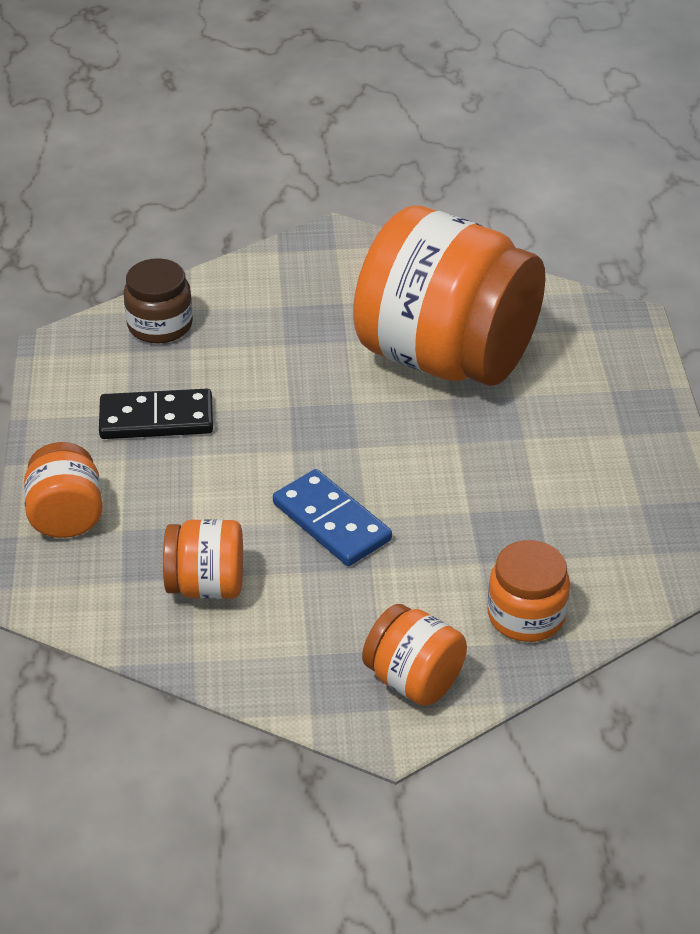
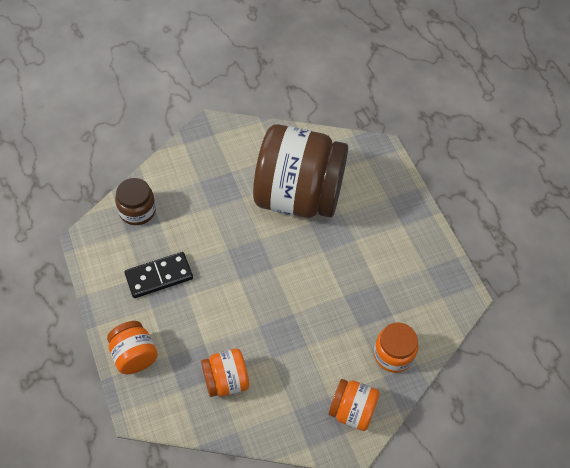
camera: 20 degrees left, 15 degrees up
(332, 522) = (276, 321): blue domino -> none
(445, 357) = (298, 196): orange jar -> brown jar

